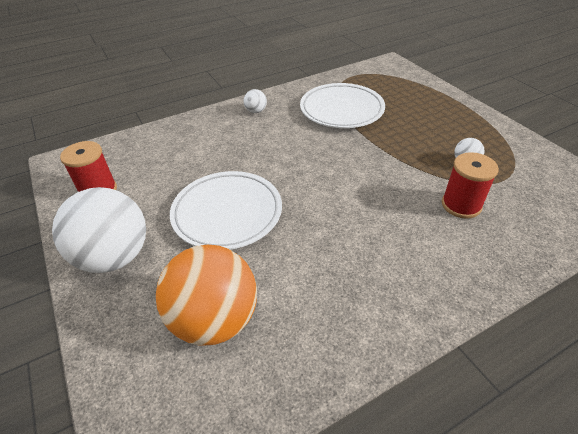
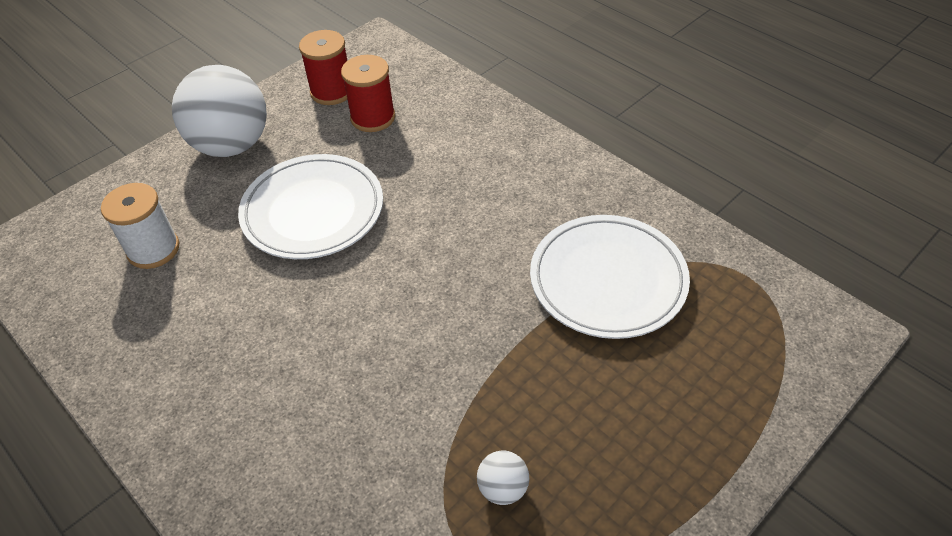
camera: 75 degrees right, 5 degrees up
(215, 320) = (153, 249): orange ball -> white spool
(256, 111) = (555, 174): white ball -> none
(461, 205) = (380, 483): red spool -> red spool (373, 118)

